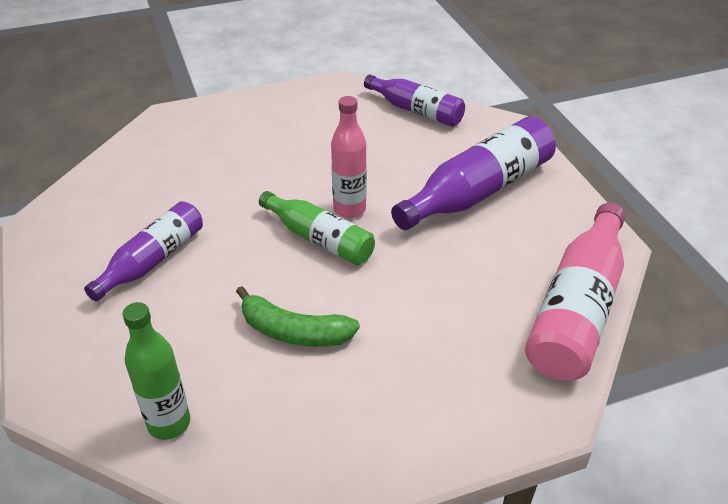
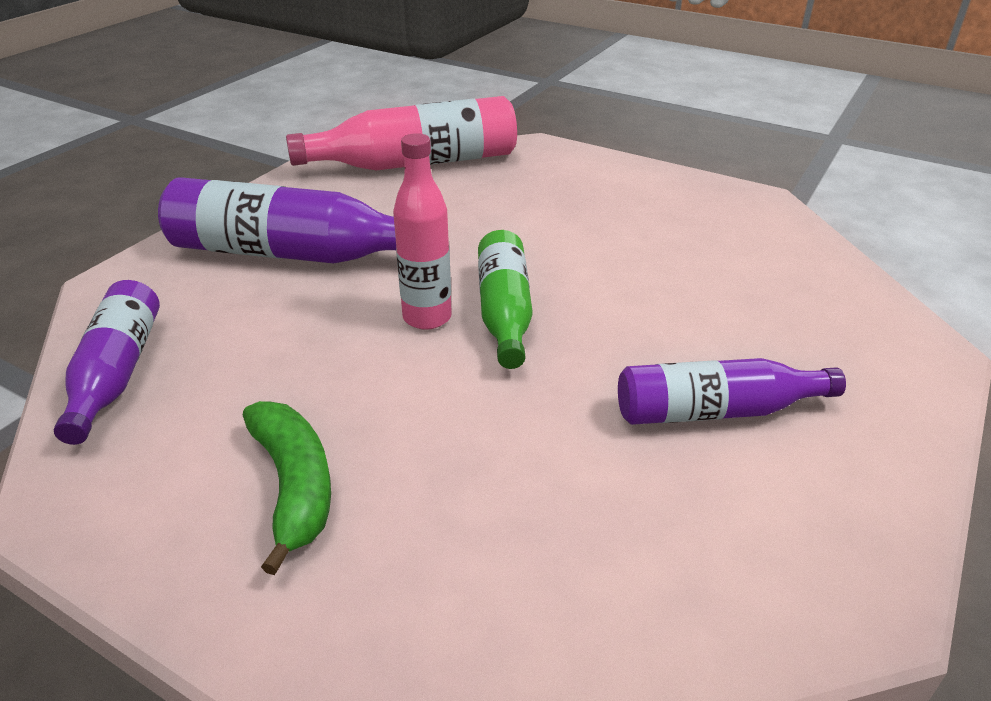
camera: 130 degrees left, 5 degrees down
(169, 423) = (815, 269): green bottle -> none
(294, 332) = (639, 263): green banana -> green banana (294, 486)

